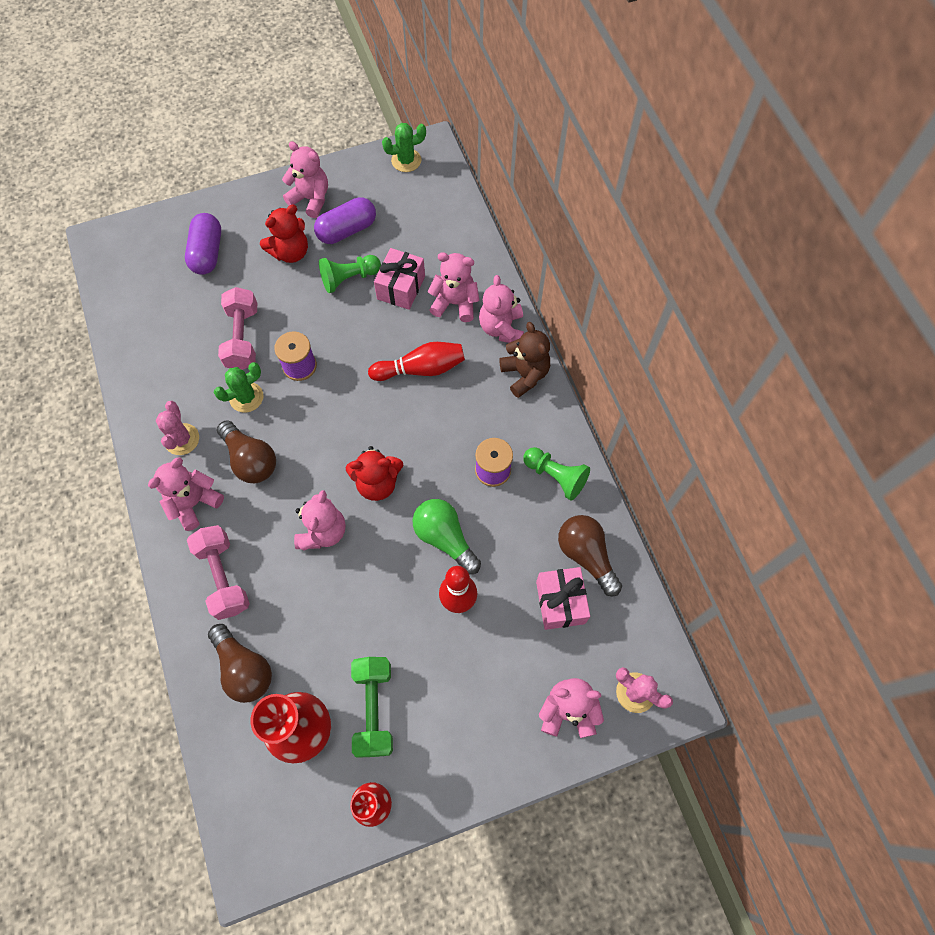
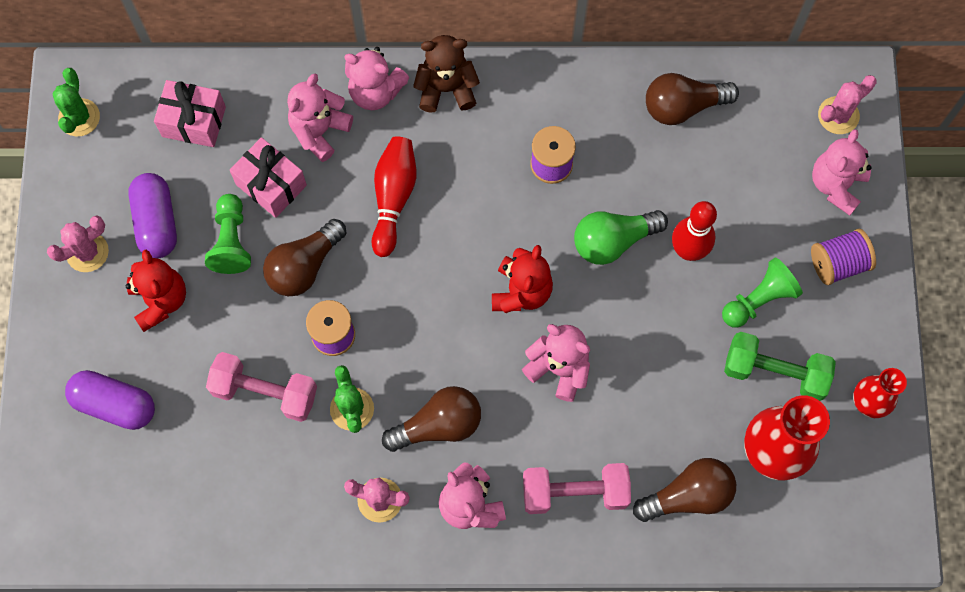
camera: 70 degrees left, 5 degrees up
(311, 199) = (87, 252): pink teddy bear -> pink cactus
(346, 329) = (304, 266): none -> brown light bulb
(494, 735) = (838, 263): none -> purple spool
(555, 476) = (583, 103): green pawn -> green pawn (759, 300)
(560, 602) = (724, 150): pink gift -> pink gift (194, 121)

